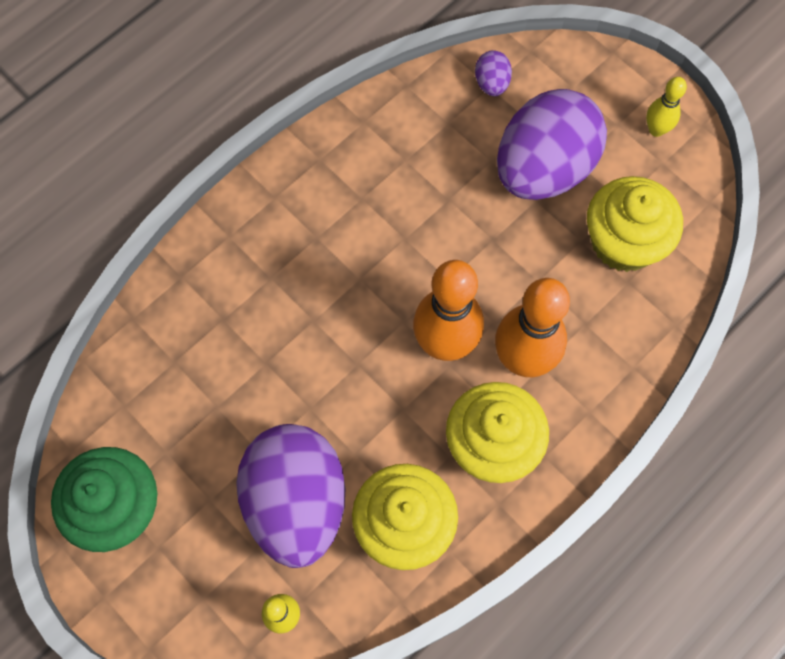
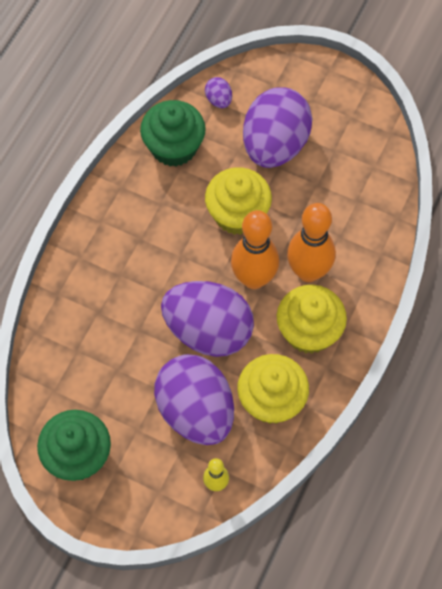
camera: 20 degrees left, 5 degrees down
(356, 396) = (208, 331): none -> purple egg
(408, 128) = (174, 147): none -> green cupcake
(623, 242) = (345, 176): yellow cupcake -> yellow cupcake (237, 214)
(656, 129) = (339, 96): yellow bowling pin -> none

